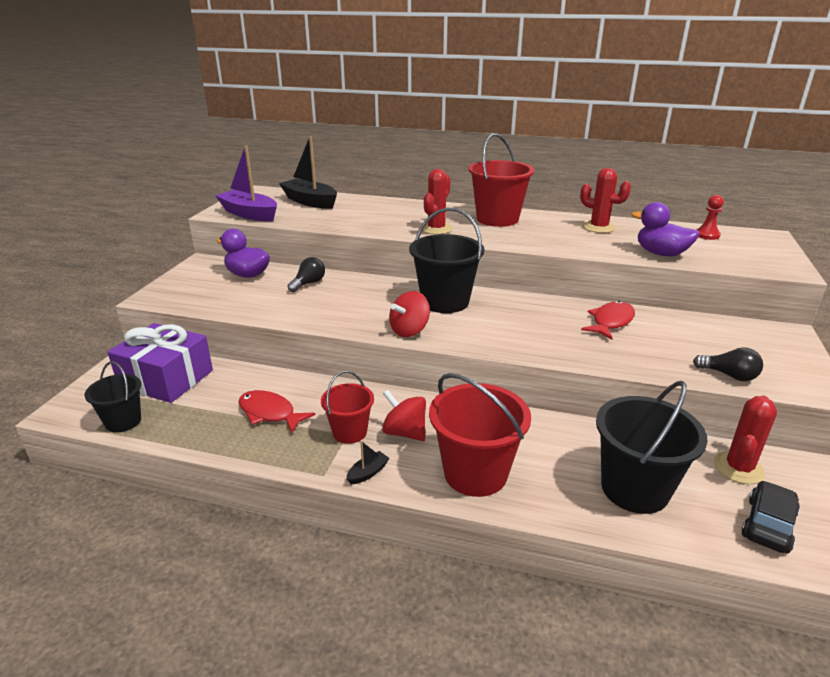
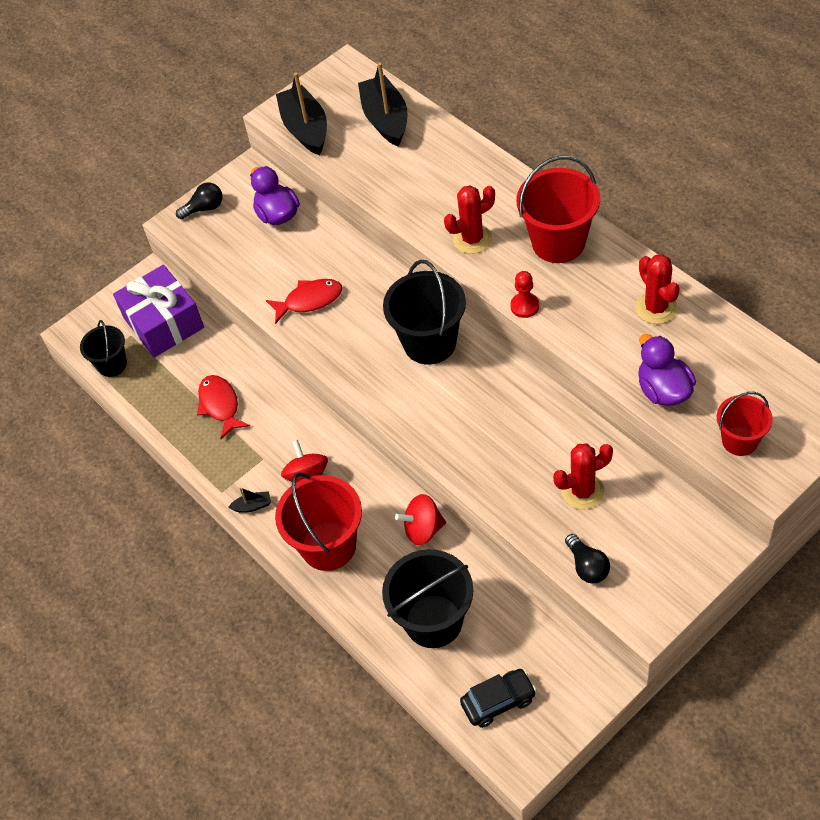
camera: 40 degrees right, 25 degrees up
(249, 214) = (305, 129): purple boat -> black boat
(308, 283) = (324, 255): black light bulb -> black light bulb (204, 208)
(349, 432) = (267, 456): red bucket -> red bucket (739, 441)
(409, 330) = (362, 374): red spinning top -> red spinning top (423, 529)
(611, 322) = (561, 446): red fish -> red fish (309, 300)
(707, 235) = (765, 376): red pawn -> red pawn (524, 306)
(738, 468) = (539, 647): red cactus -> red cactus (582, 491)

